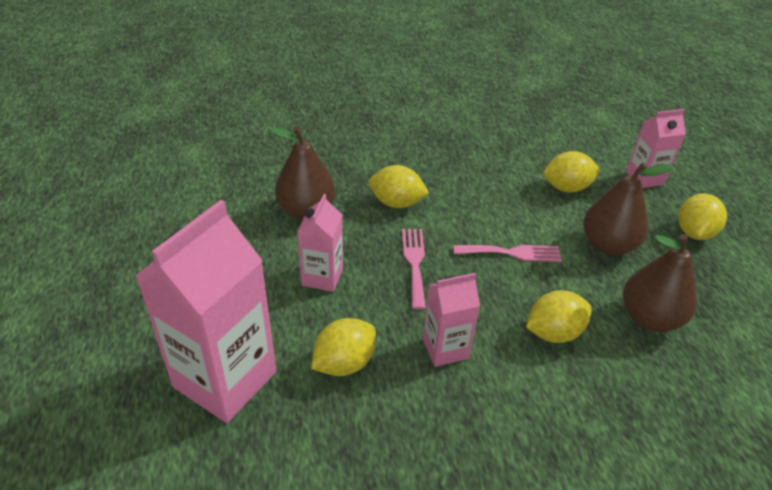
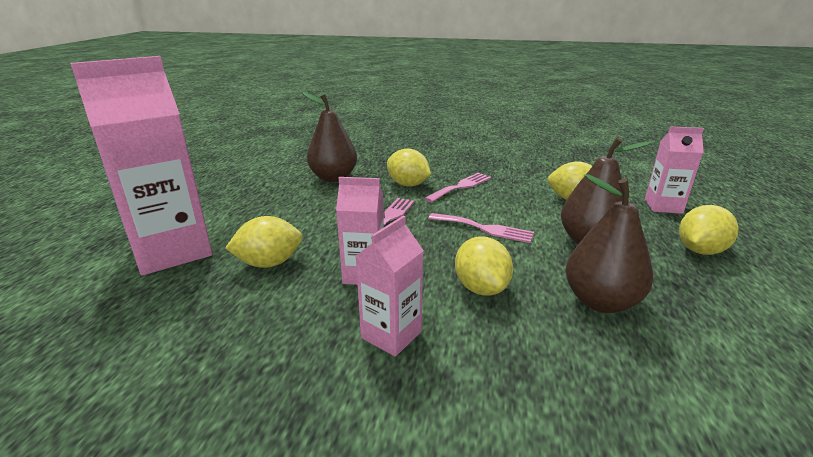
camera: 25 degrees right, 15 degrees down
(322, 277) = (307, 212): pink carton -> pink carton (391, 335)
(452, 193) = (461, 187): none -> pink fork
(553, 332) = (481, 288): yellow lemon -> yellow lemon turned 75 degrees clockwise

